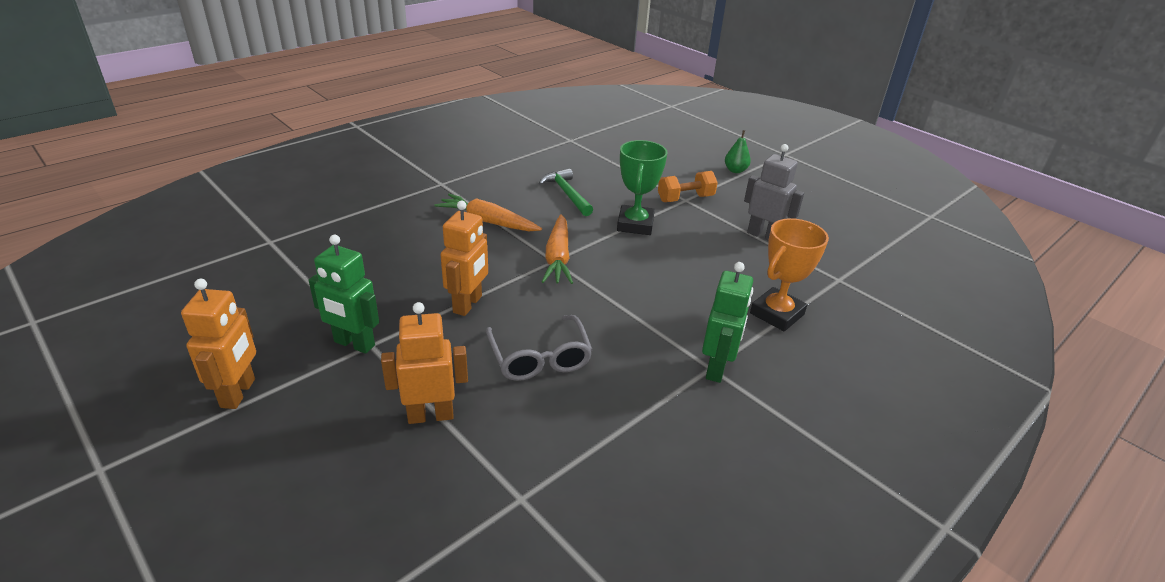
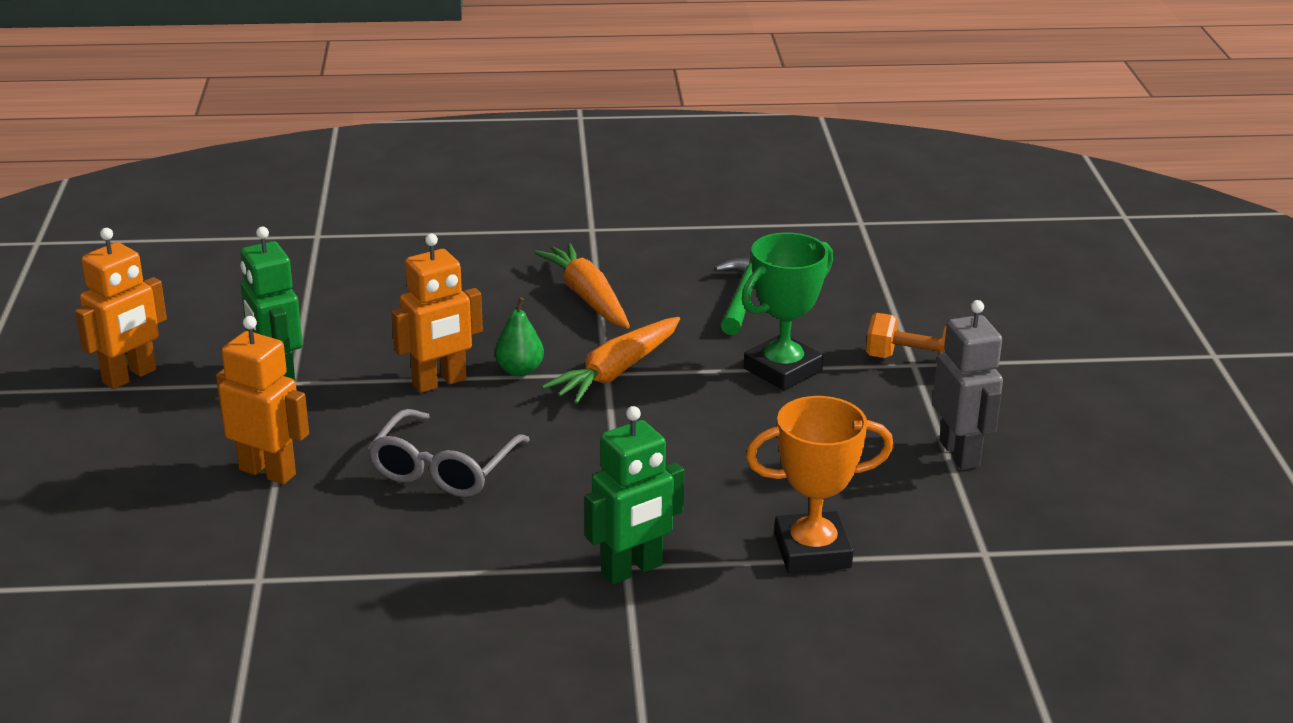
camera: 40 degrees right, 5 degrees down
(735, 170) = (1071, 351): green pear -> green pear (519, 370)

